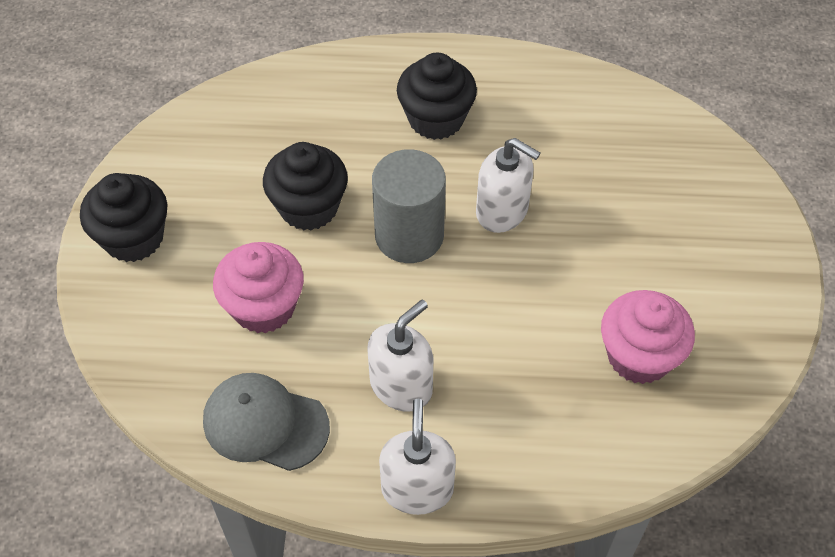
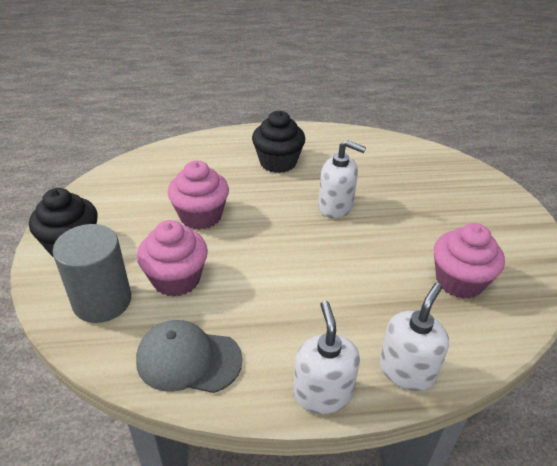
camera: 10 degrees left, 15 degrees down
(309, 207) = (201, 216): black cupcake -> pink cupcake
(401, 385) = (292, 320): white soap dispenser -> white soap dispenser (407, 370)
(409, 236) = (275, 226): grey cylinder -> grey cylinder (102, 301)

